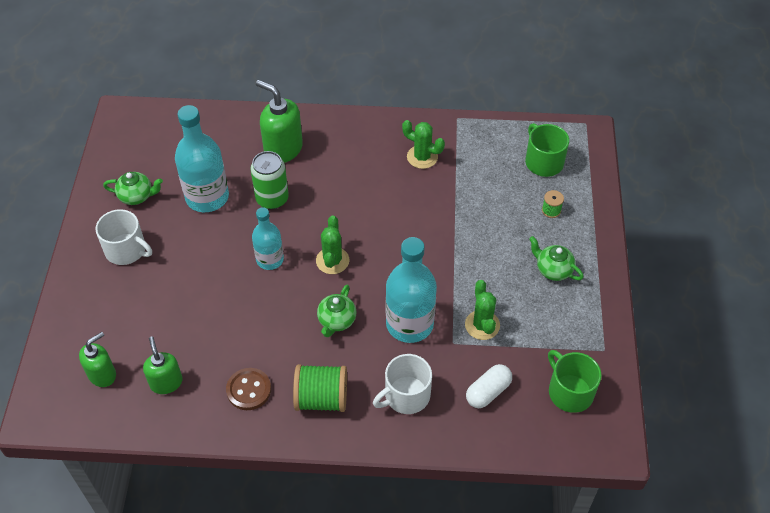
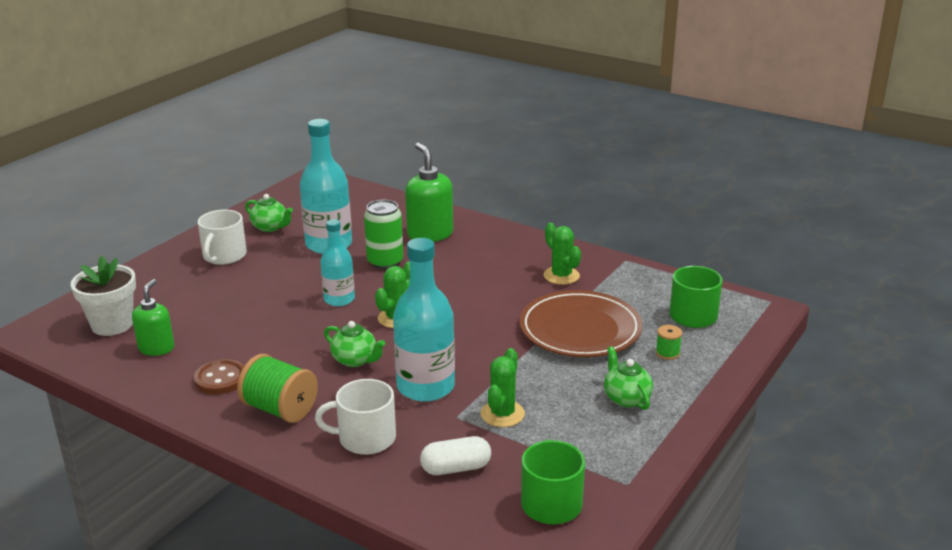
camera: 30 degrees right, 25 degrees down
(102, 374) = (112, 325): green soap dispenser -> white flower pot
(126, 250) = (224, 256): white mug -> white mug turned 45 degrees clockwise
(336, 321) = (355, 360): green teapot -> green teapot turned 105 degrees counterclockwise
(476, 212) = (580, 330): none -> brown plate

